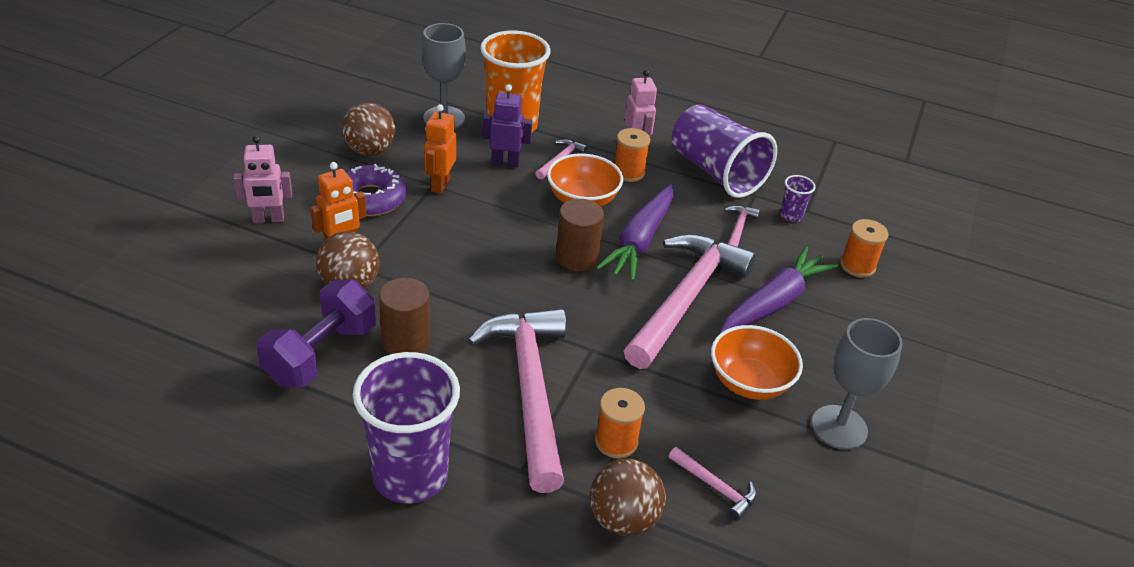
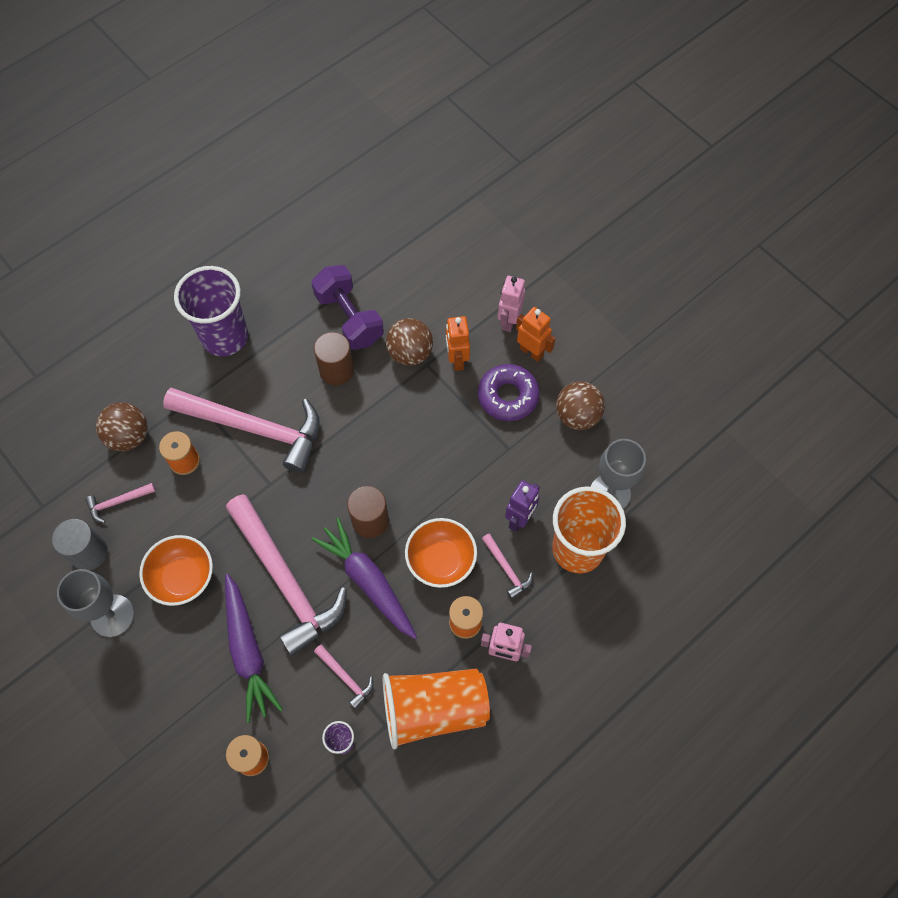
camera: 120 degrees right, 25 degrees up
(440, 184) = (507, 454): orange robot -> orange robot (531, 352)
(716, 172) = (434, 709): purple cup -> orange cup
(795, 486) = (89, 552): none -> grey cylinder

